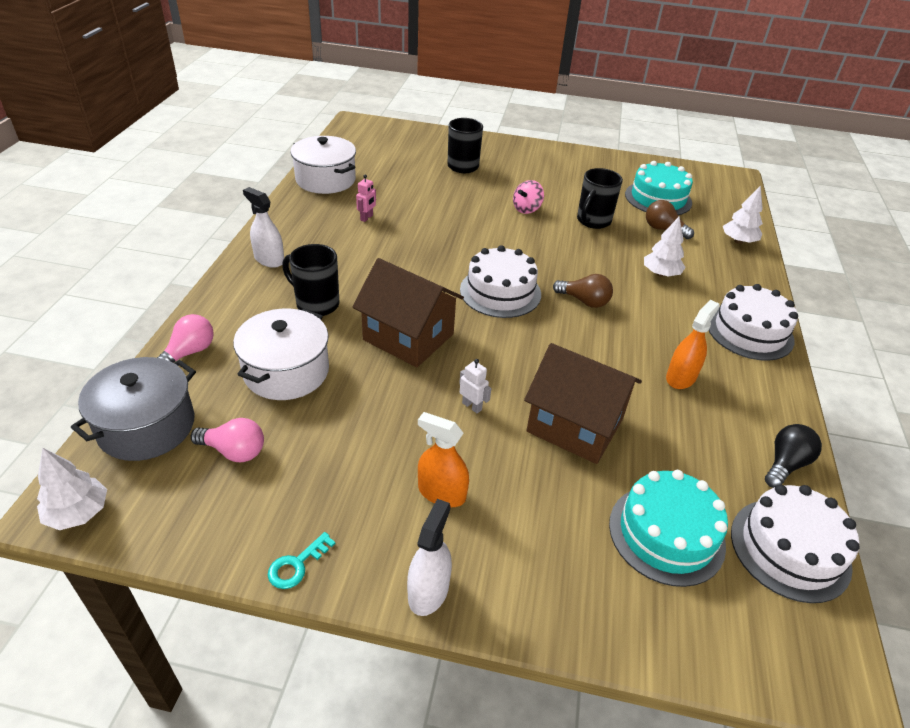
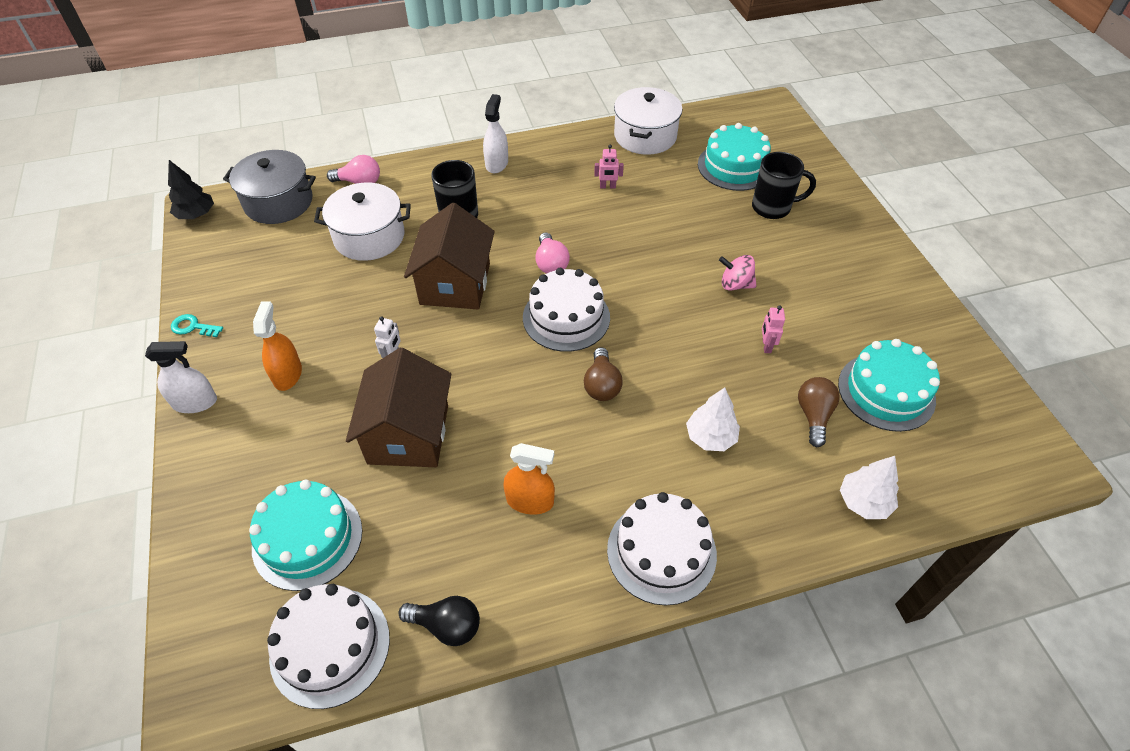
camera: 65 degrees right, 10 degrees up
(78, 513) = (196, 215): white tree -> black tree
(234, 451) = (276, 251): pink light bulb -> pink light bulb (551, 263)
(405, 161) = (734, 166): none -> turquoise cake
(593, 221) = (766, 346): black mug -> pink robot

